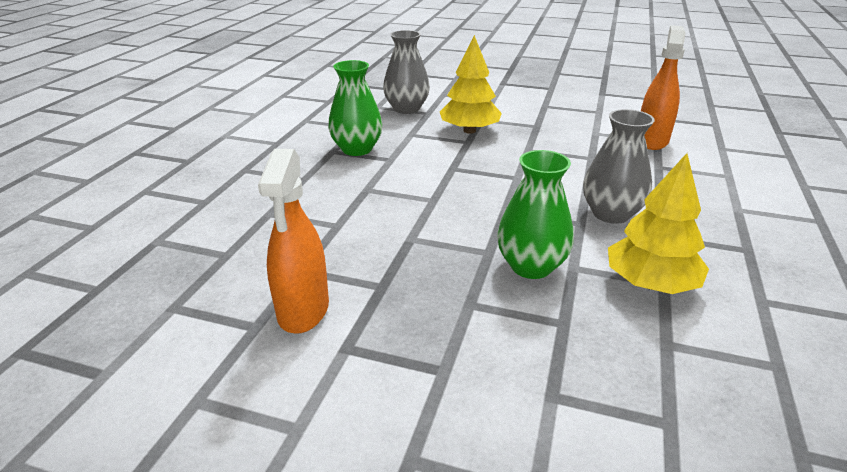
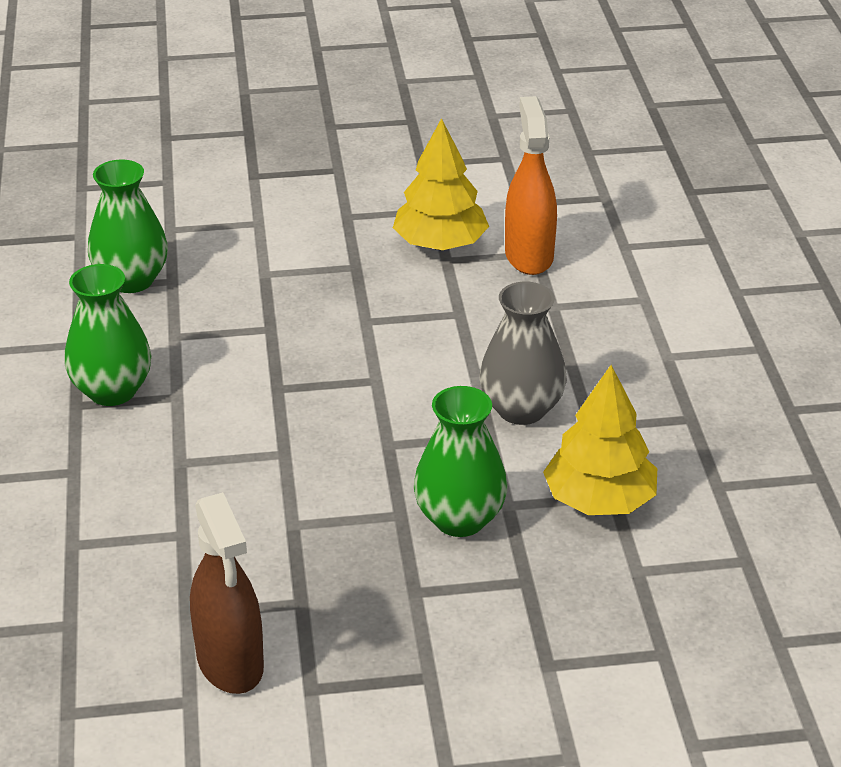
camera: 25 degrees left, 5 degrees up
(303, 310) = (230, 663): orange spray bottle -> brown spray bottle
(406, 109) = (131, 280): grey vase -> green vase
(469, 130) = (261, 304): yellow tree -> yellow tree (440, 244)

